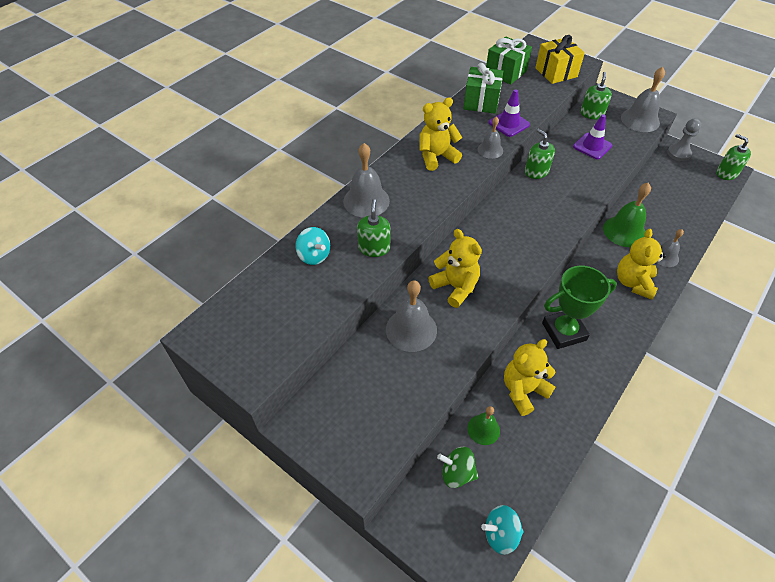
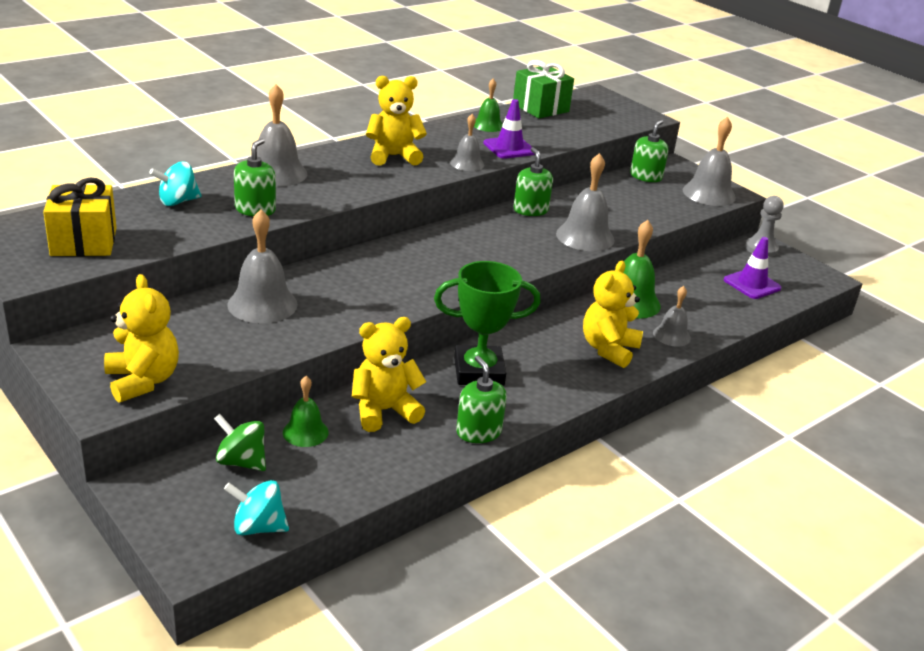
camera: 10 degrees right, 20 degrees down
(314, 256) = (177, 201): turquoise spinning top -> turquoise spinning top turned 90 degrees clockwise
(455, 287) = (347, 282): yellow teddy bear -> yellow teddy bear (143, 381)
(481, 102) = (488, 125): green gift -> green bell
(556, 72) = (607, 119): yellow gift -> yellow gift (83, 242)
(585, 189) = (585, 237): none -> grey bell
(592, 146) = (624, 203): purple traffic cone -> purple traffic cone (752, 284)
(726, 173) = (818, 279): green soap dispenser -> green soap dispenser (478, 432)

